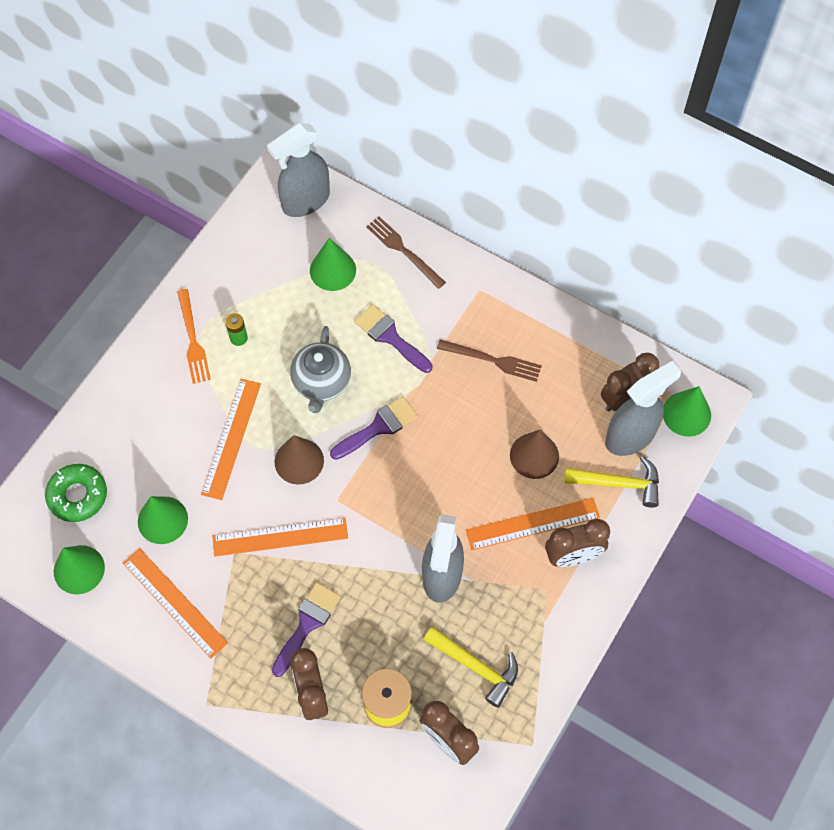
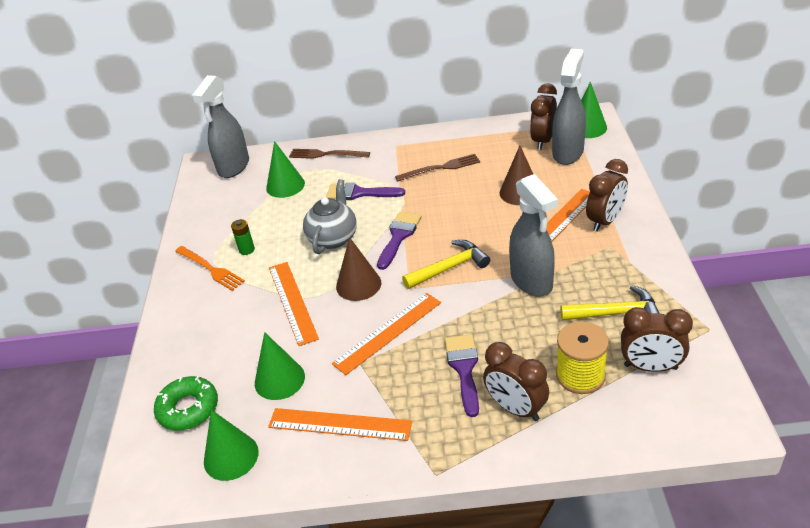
camera: 30 degrees left, 25 degrees down
(321, 382) = (333, 238): grey teapot -> grey teapot turned 135 degrees counterclockwise
(618, 483) = (588, 175): yellow hammer -> yellow hammer (449, 268)

